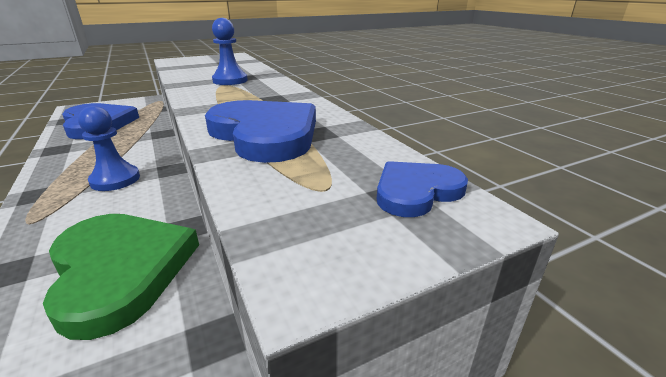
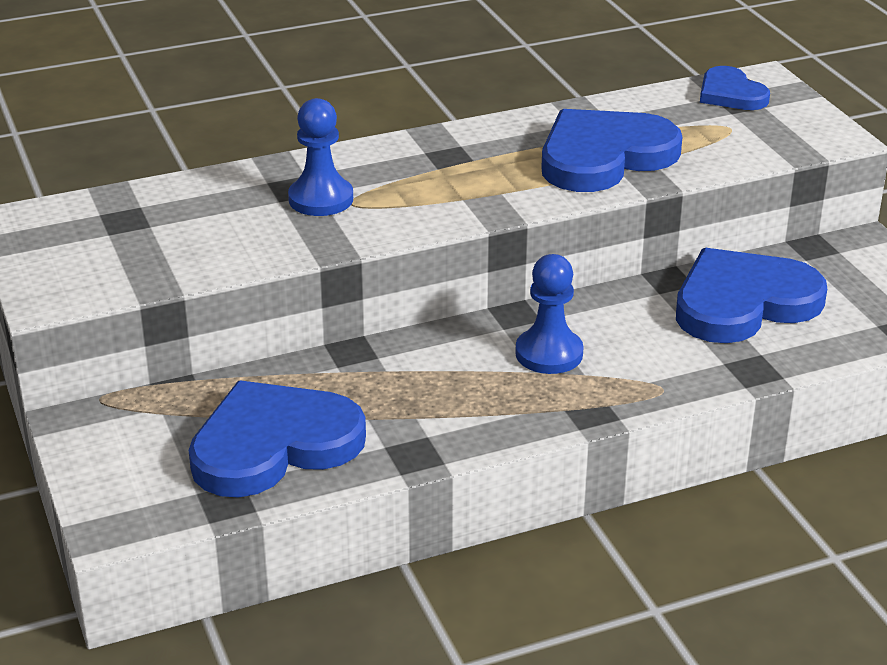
camera: 85 degrees left, 5 degrees up
(120, 270) = (743, 303): green heart -> blue heart

